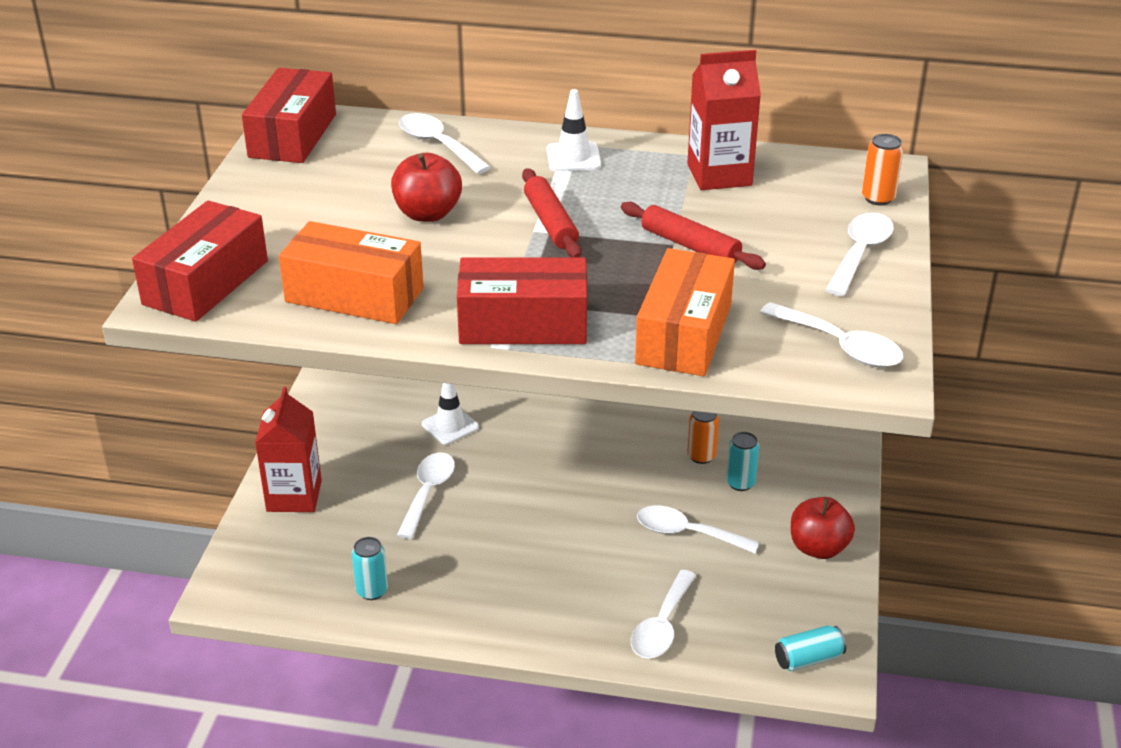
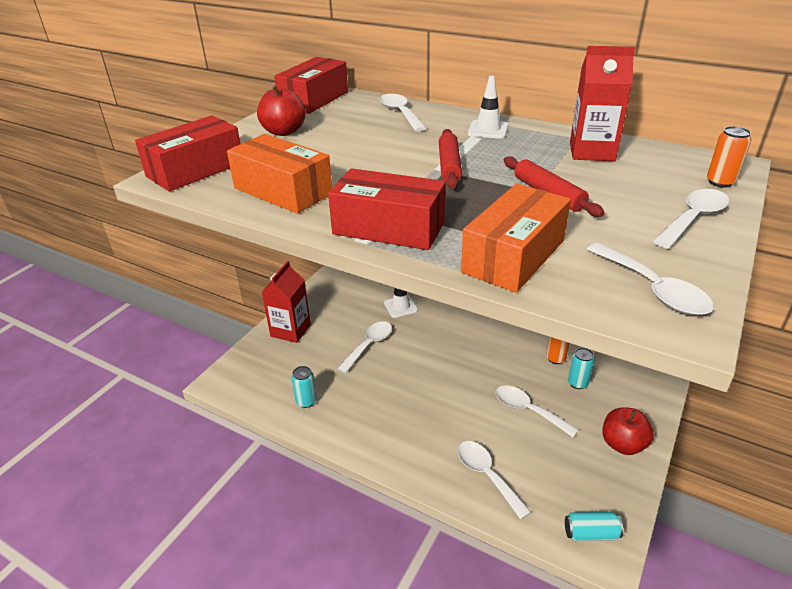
camera: 20 degrees right, 0 degrees up
(427, 214) = (367, 150): red apple -> red apple (284, 132)
(662, 625) = (487, 475): white spoon -> white spoon turned 105 degrees clockwise

